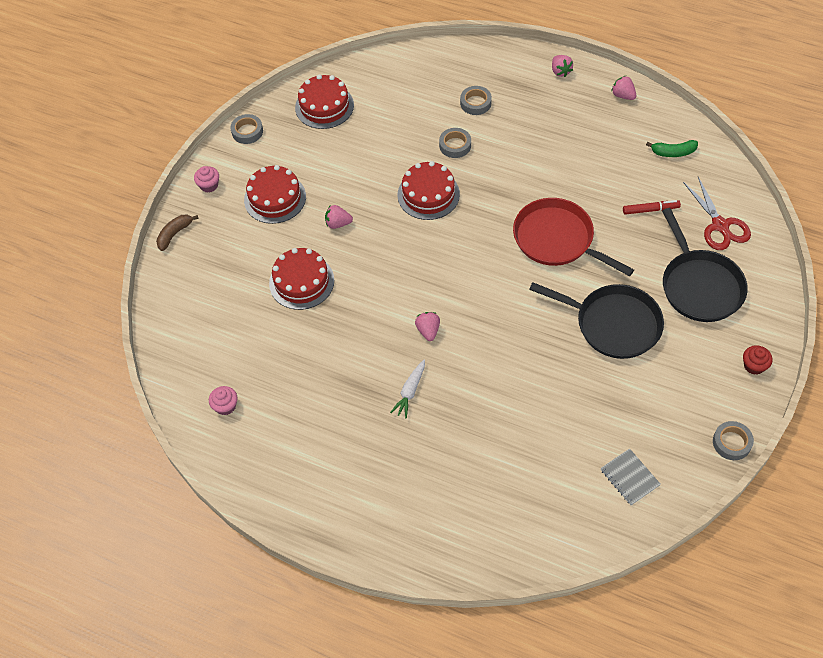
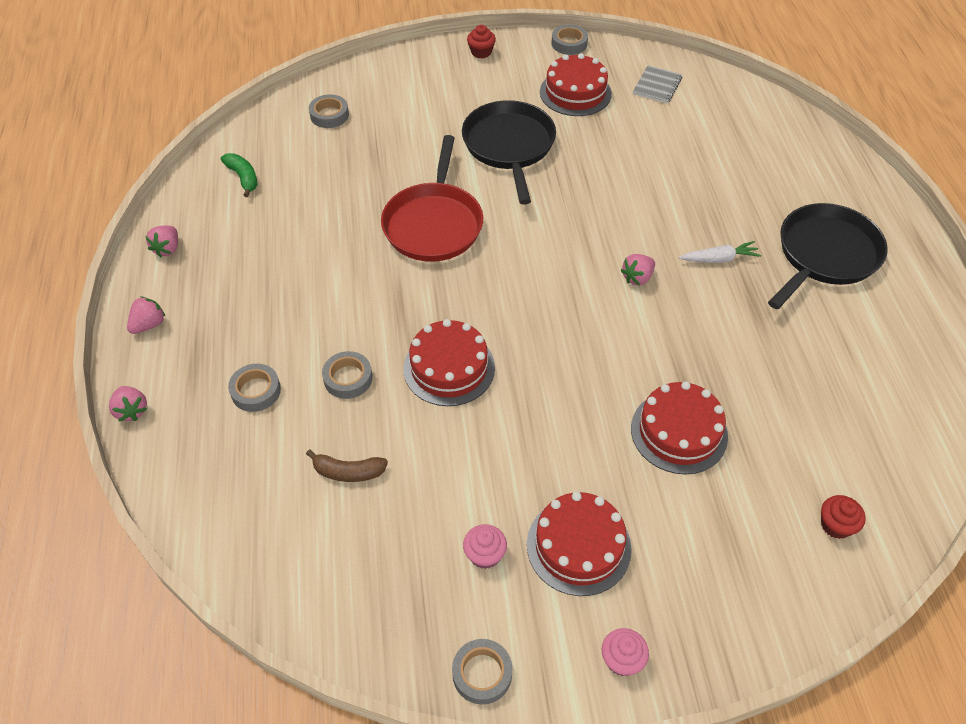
camera: 125 degrees left, 5 degrees down
(175, 234) = (739, 647): brown banana -> brown banana (348, 472)
(191, 319) = (836, 525): none -> red cupcake
(225, 406) = (895, 411): pink cupcake -> pink cupcake (485, 554)
(324, 106) = (363, 585): red cake -> red cake (575, 93)
(338, 223) = (564, 442): pink strawberry -> pink strawberry (131, 411)
(650, 210) = (341, 168): red marker -> none
(700, 286) = (417, 106): black pan -> black pan (825, 255)
(720, 225) = (329, 115): red scissors -> grey tape

